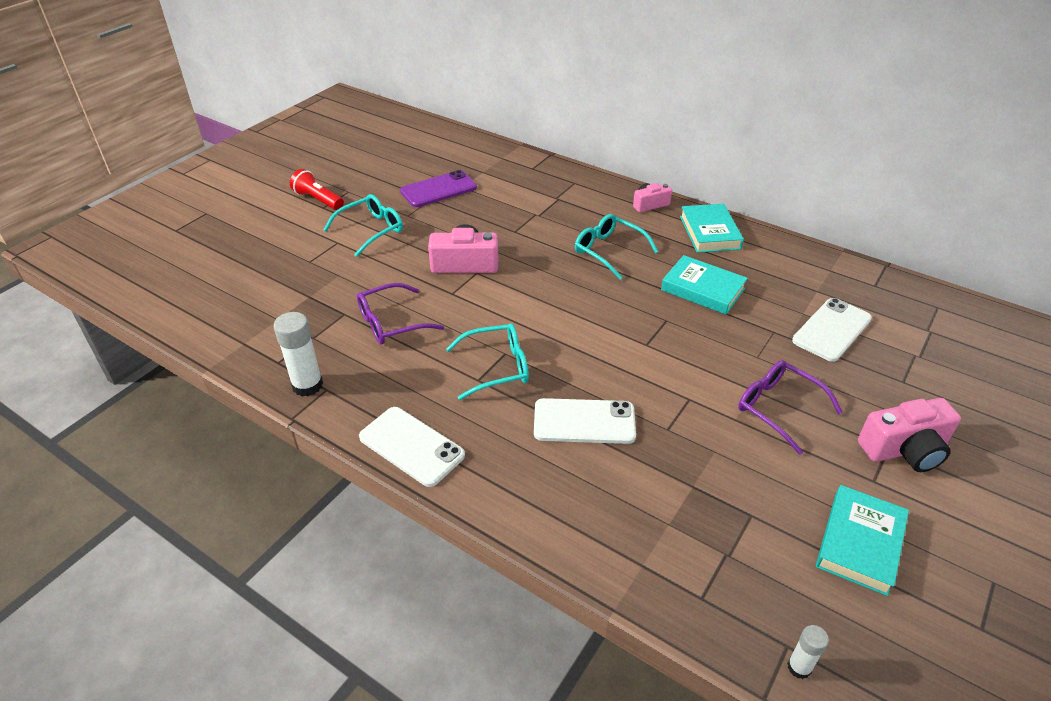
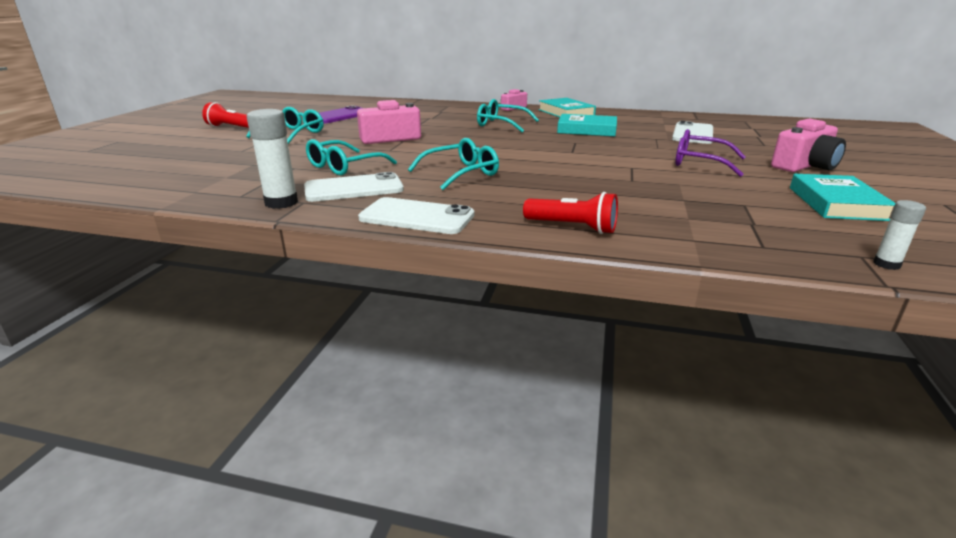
camera: 20 degrees left, 15 degrees down
(391, 323) = (344, 166): purple glasses -> turquoise glasses
(542, 507) = (572, 227): none -> red flashlight
(584, 421) = (562, 186): white phone -> white phone (354, 188)

